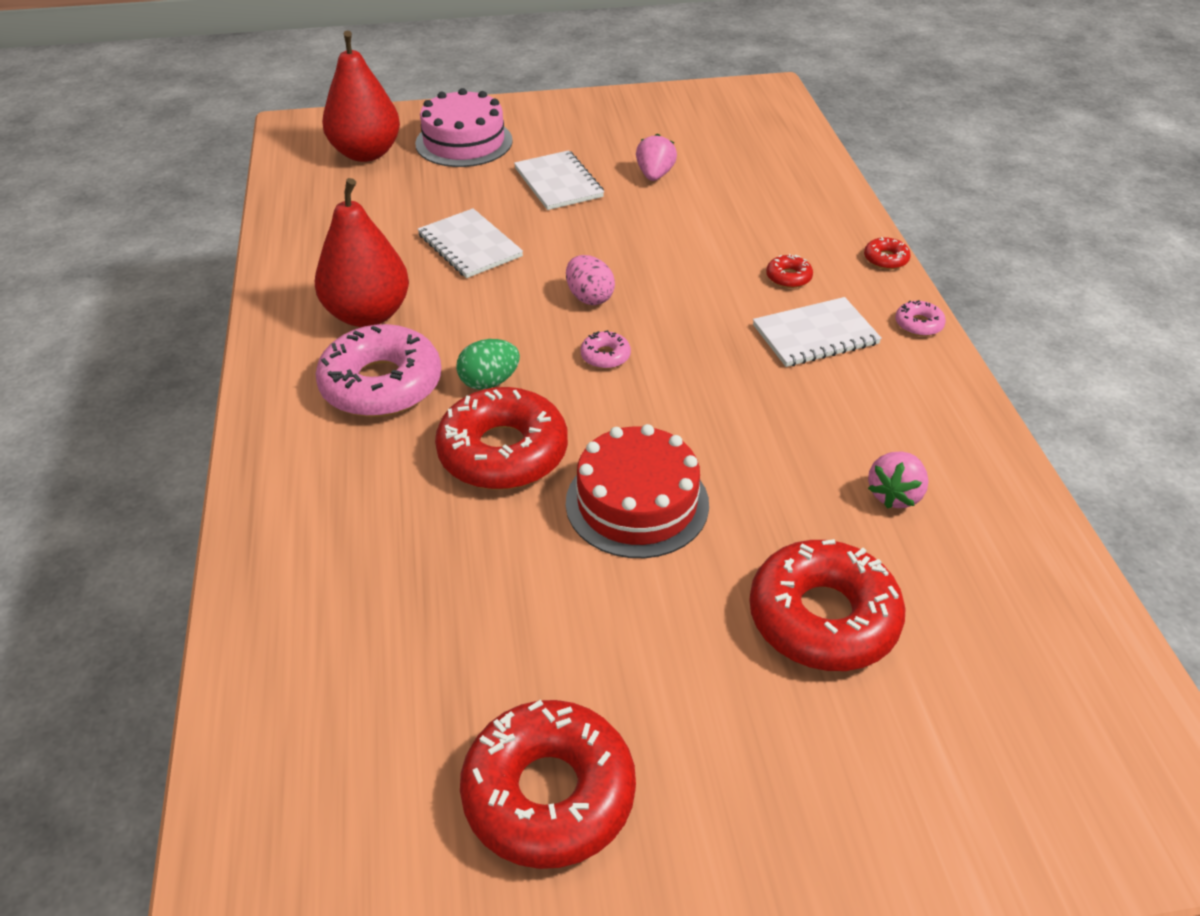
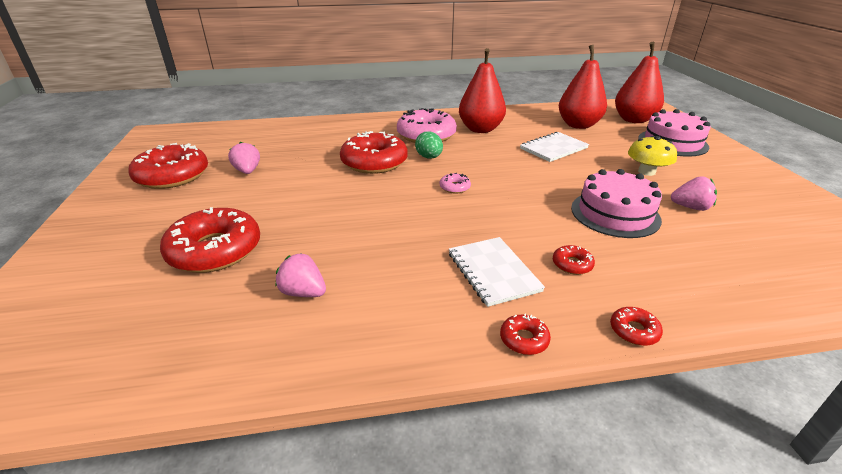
camera: 90 degrees right, 10 degrees down
(375, 207) = (578, 125): none -> red pear
(532, 647) = (247, 171): none -> pink strawberry
(558, 183) = (646, 171): white notebook -> yellow mushroom
(589, 297) = (514, 182): pink egg -> none
(637, 503) = (327, 196): red cake -> none
(674, 229) = (615, 213): none -> pink cake
(918, 324) = (524, 339): pink donut -> red donut

